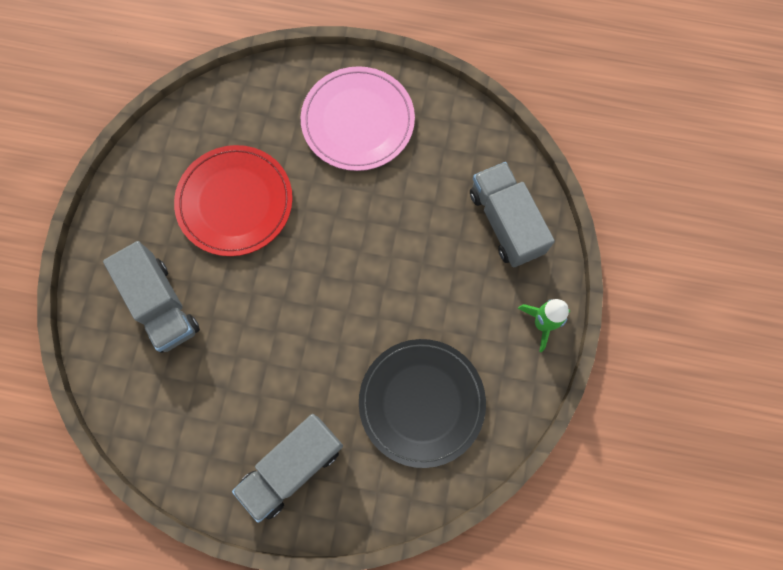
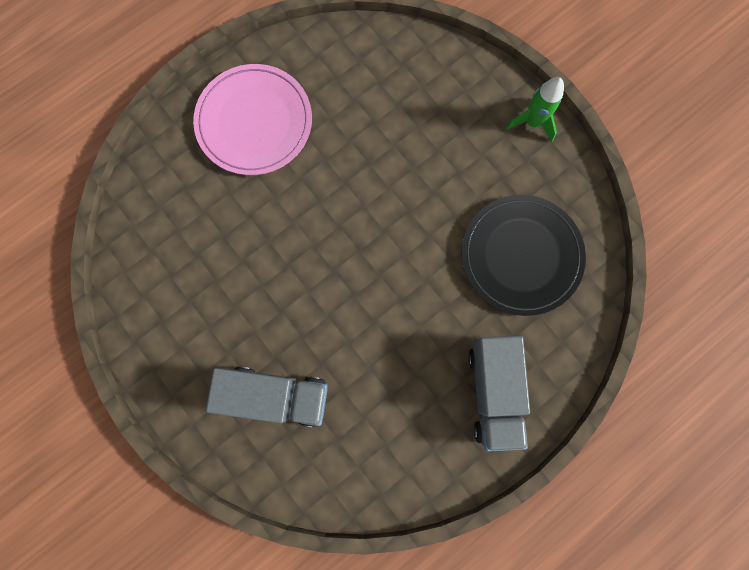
camera: 50 degrees left, 5 degrees up
(235, 202) = (238, 270): red plate -> none
(505, 222) = (433, 83): grey truck -> none

